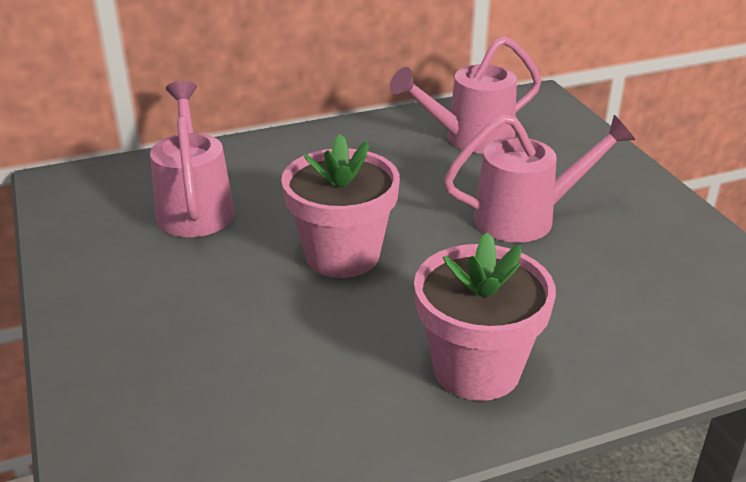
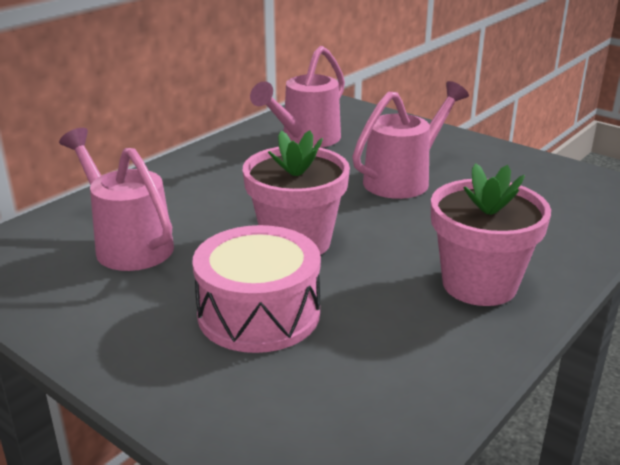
camera: 30 degrees left, 5 degrees down
(234, 318) = (259, 313): none -> pink drum

